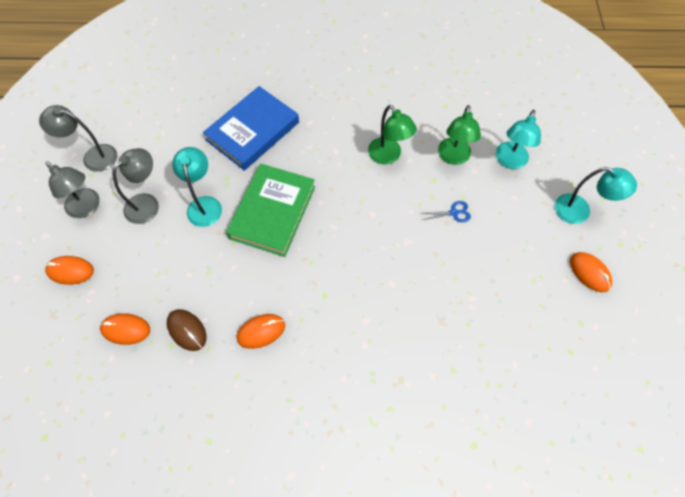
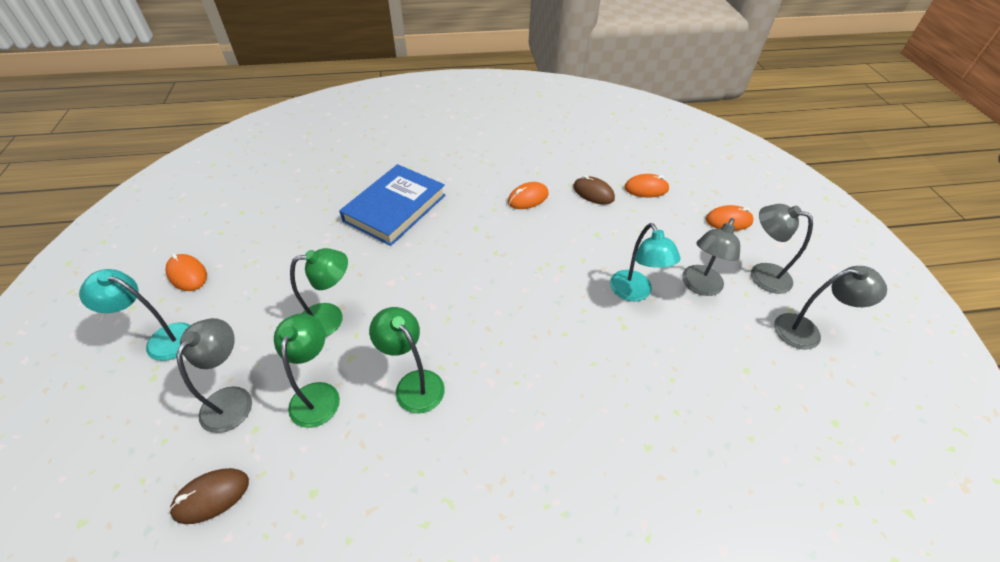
camera: 170 degrees right, 15 degrees down
(252, 131) = (620, 397): blue book -> blue book (395, 208)
(273, 212) = (551, 294): green book -> none
(453, 213) = (330, 318): blue scissors -> green lamp
(502, 111) = (211, 496): none -> brown mouse
(509, 161) = (232, 399): turquoise lamp -> grey lamp

